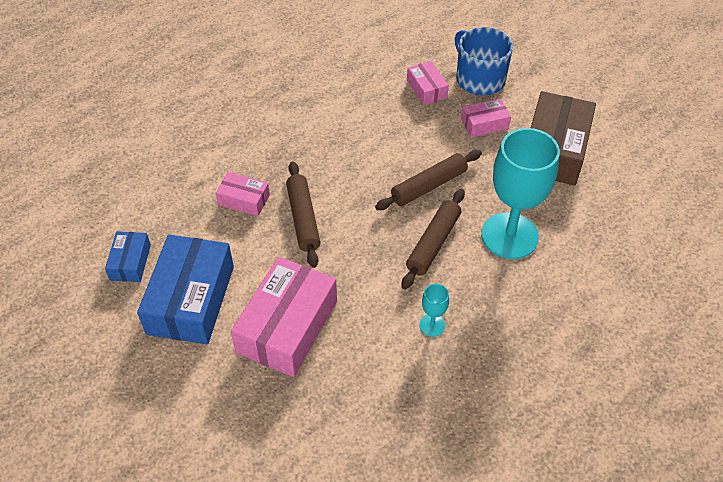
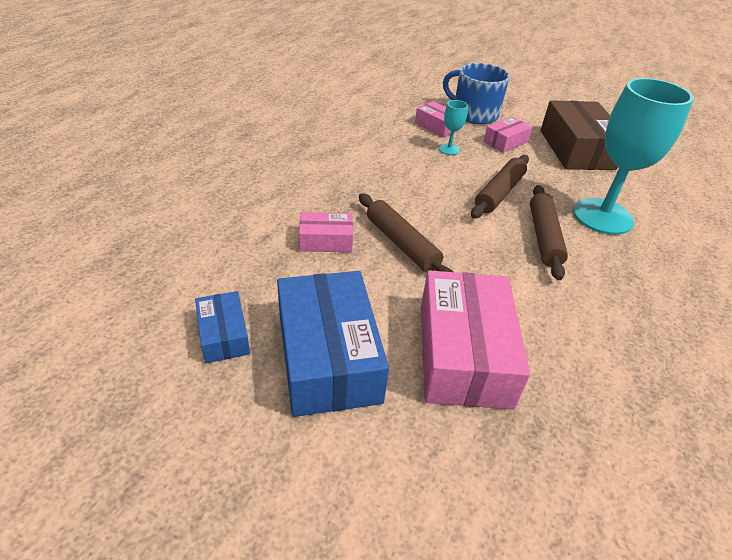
camera: 25 degrees left, 10 degrees down
(432, 325) = (608, 309): turquoise goblet -> turquoise goblet (449, 149)

